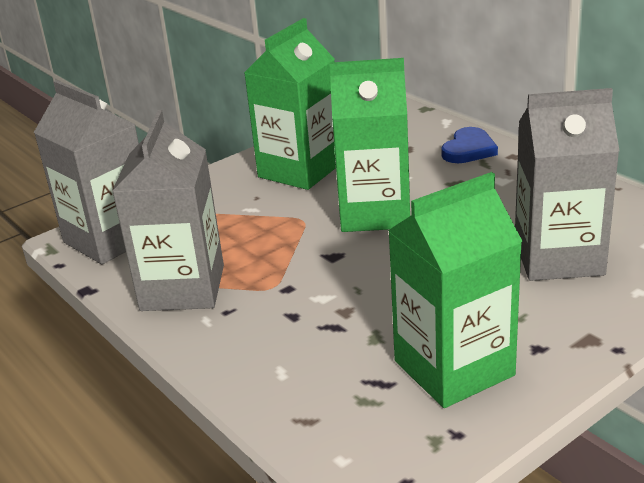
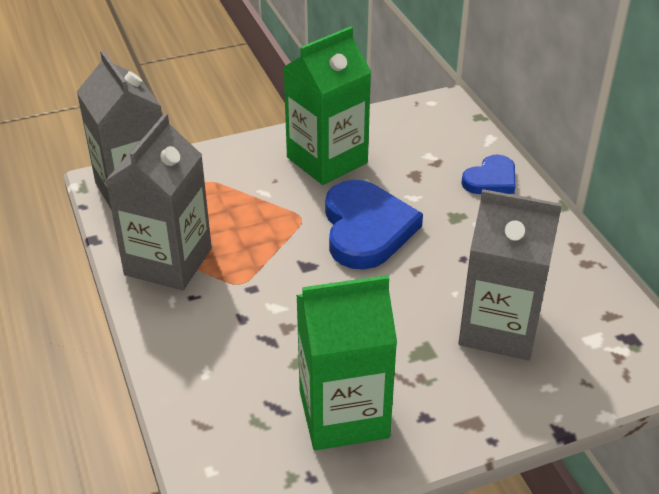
camera: 15 degrees right, 10 degrees up
(374, 213) = (366, 229): green carton -> blue heart

